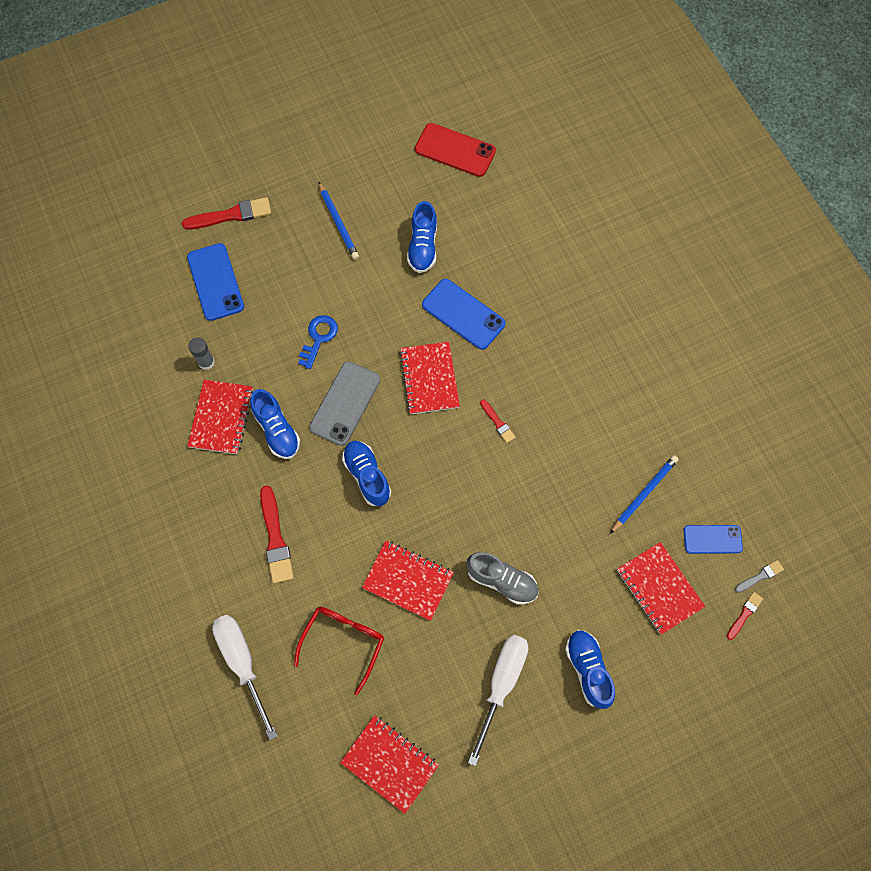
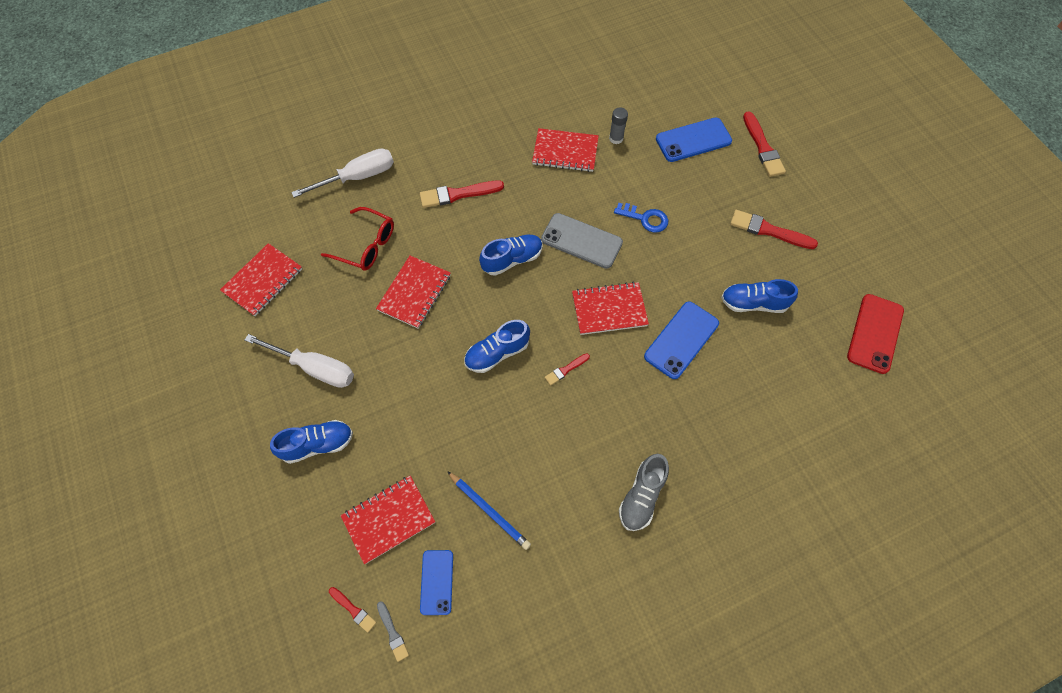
camera: 90 degrees right, 5 degrees down
(277, 430) = (554, 191): blue shoe -> blue shoe (497, 353)
(338, 223) = (768, 230): blue pencil -> red brush
(502, 581) = (408, 370): grey shoe -> grey shoe (641, 496)

